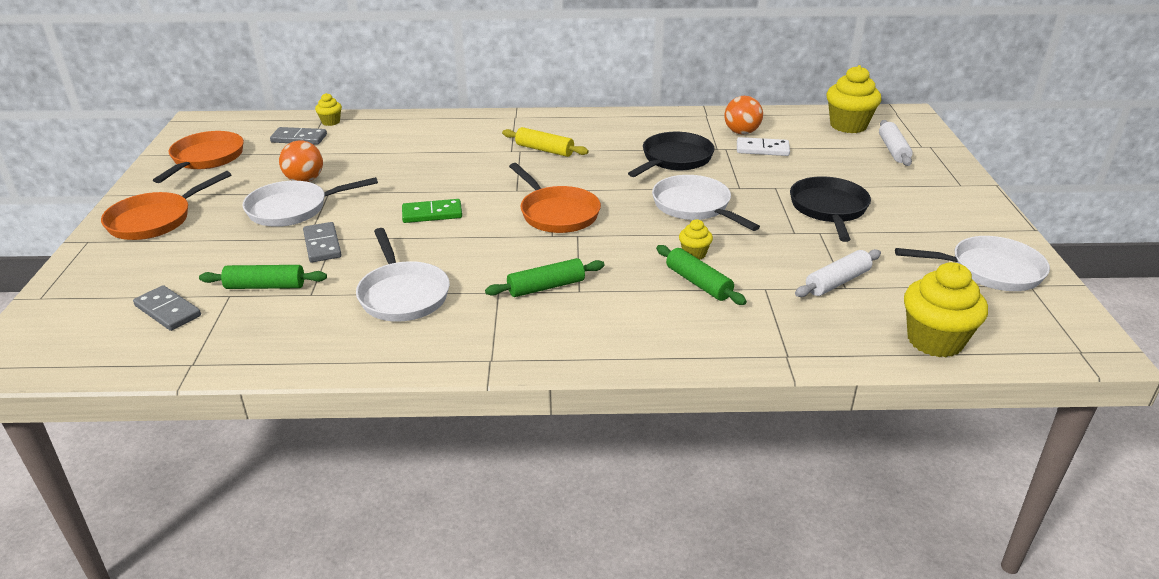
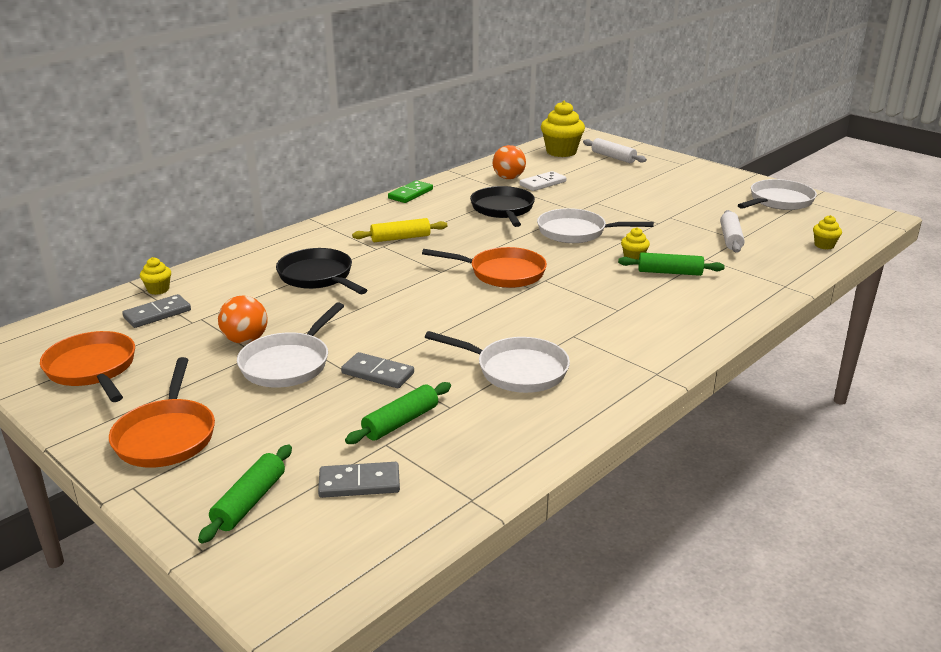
camera: 45 degrees left, 5 degrees down
(432, 214) = (414, 313): green domino -> green domino (410, 194)
(546, 287) = (595, 317): green rolling pin -> green rolling pin (250, 501)
(829, 209) = (648, 203): black pan -> black pan (318, 277)
(934, 341) = (824, 245): yellow cupcake -> yellow cupcake, size x0.50

